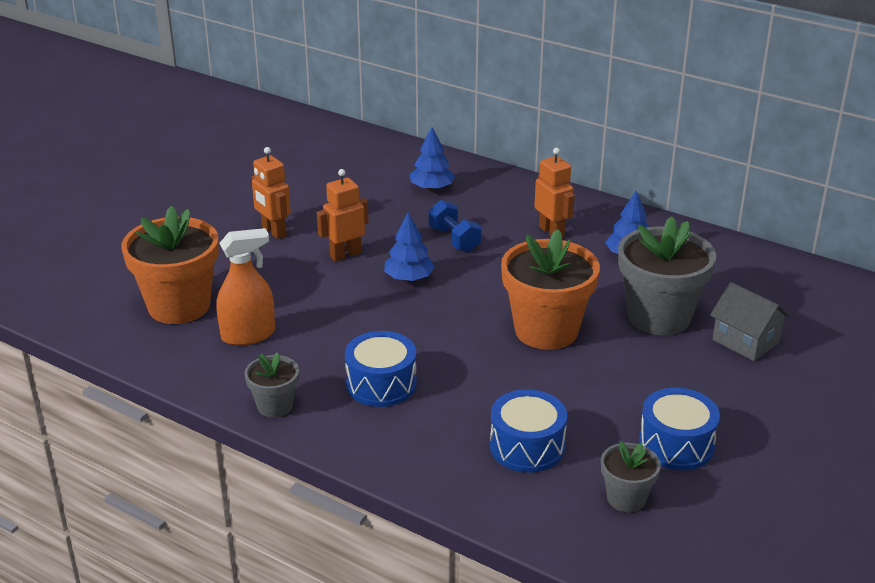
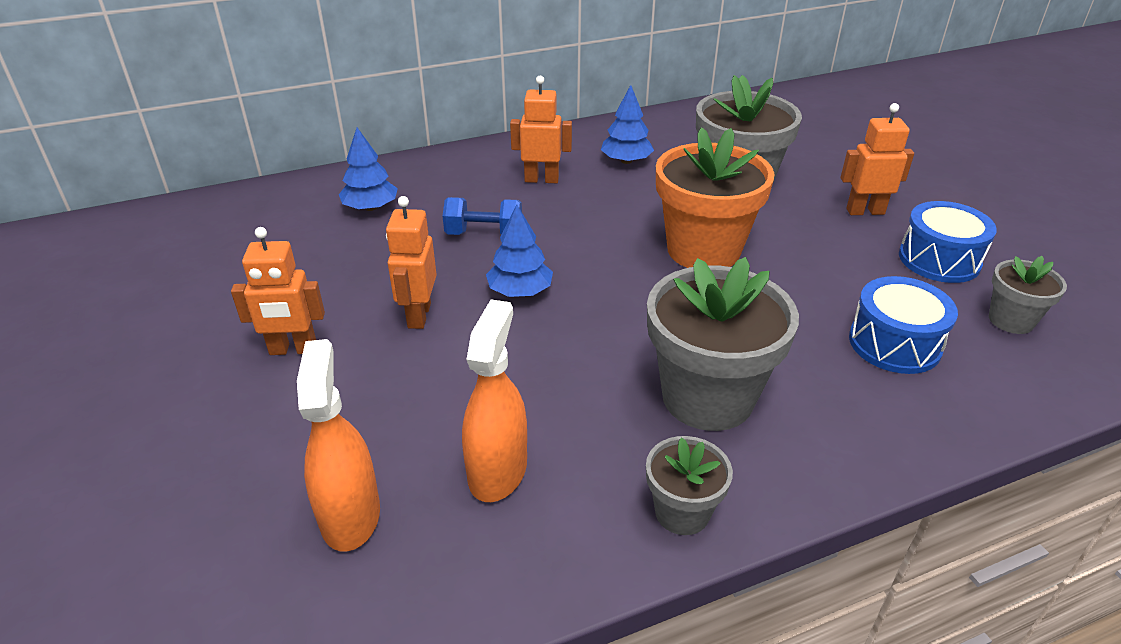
camera: 55 degrees left, 5 degrees up
(179, 306) = (350, 516): orange flower pot -> orange spray bottle
(381, 384) = (707, 397): blue drum -> grey flower pot
(707, 389) = (865, 211): none -> orange robot
(745, 341) = (808, 167): grey house -> none

